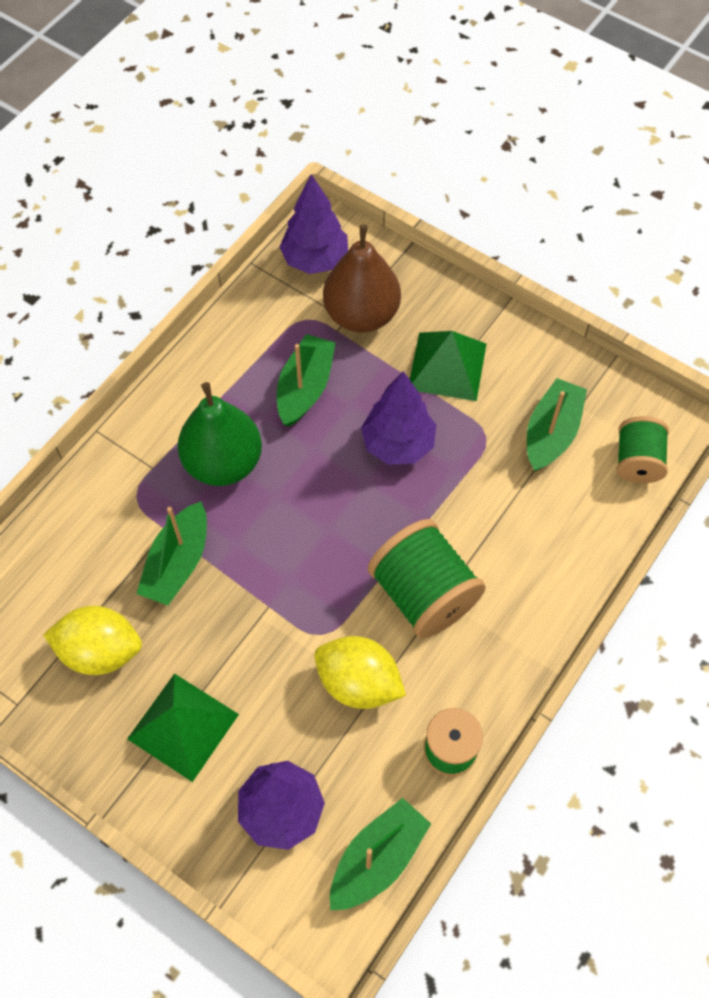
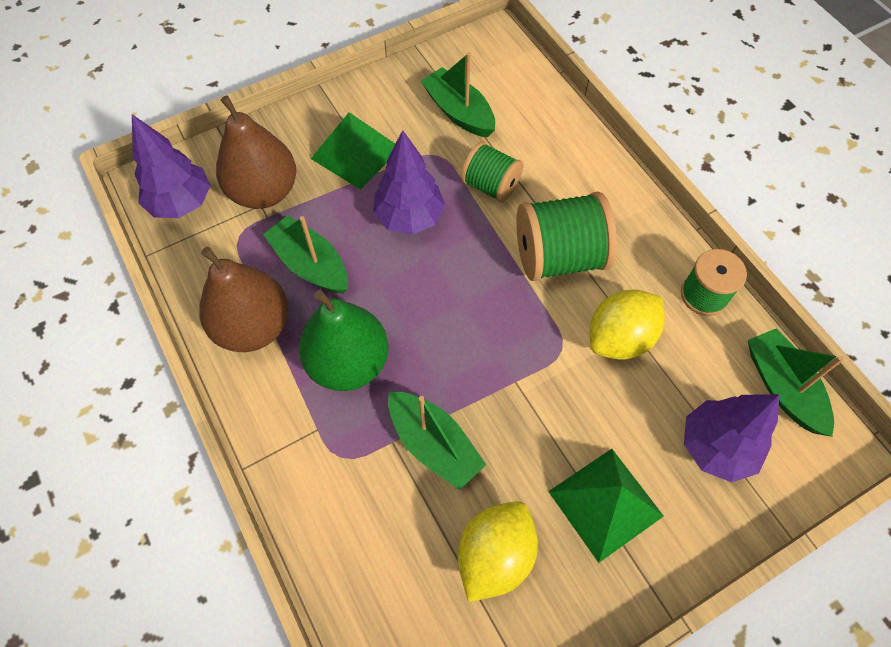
camera: 65 degrees left, 0 degrees up
(223, 375) = (253, 326): none -> brown pear
(637, 461) = (512, 72): green spool -> green spool (490, 186)

